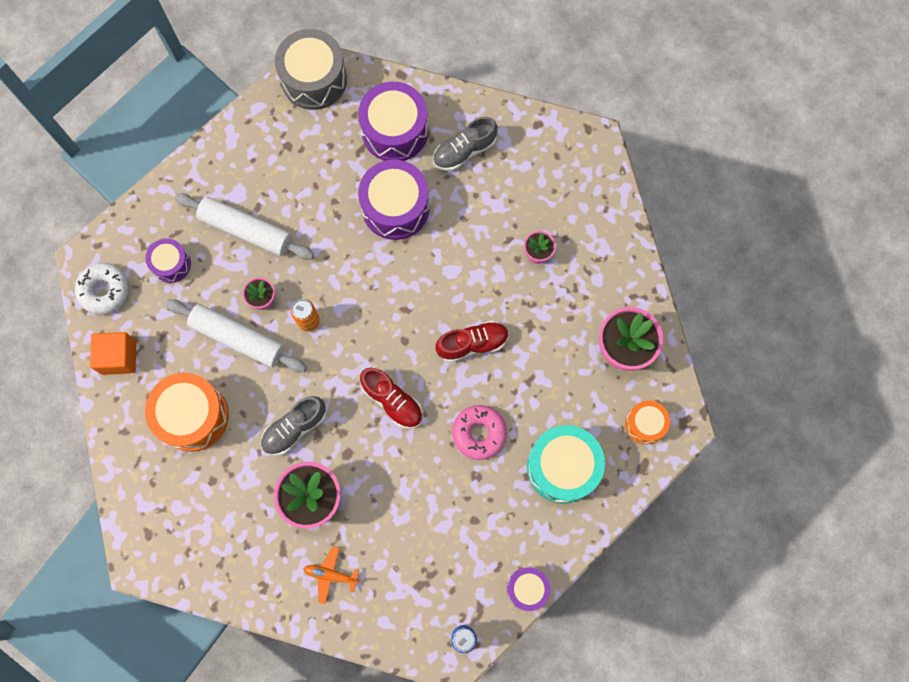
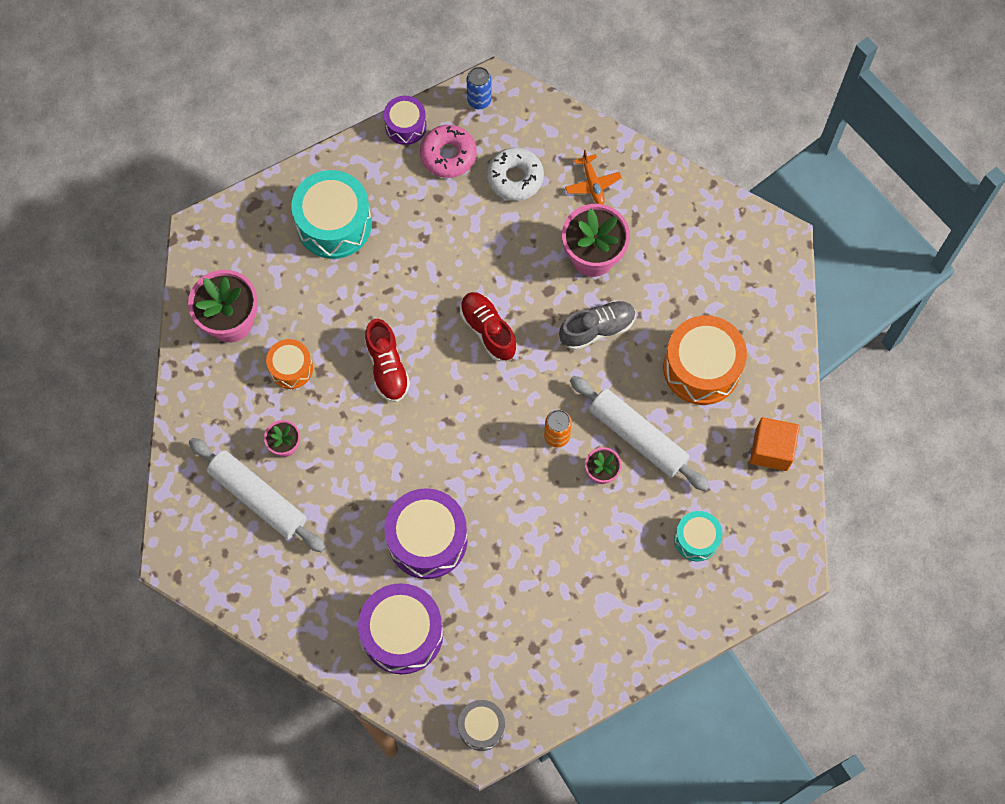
camera: 165 degrees left, 5 degrees down
(104, 290) = (777, 528): white donut -> white donut (515, 178)
(171, 264) = (696, 539): purple drum -> turquoise drum
(246, 230) = (603, 557): white rolling pin -> white rolling pin (258, 498)
(314, 79) = (481, 727): grey drum -> grey drum, size x0.56
(331, 575) = (592, 184): orange plane -> orange plane turned 45 degrees clockwise
(464, 151) = (328, 587): grey shoe -> none
(472, 344) = (387, 367): red shoe -> red shoe turned 105 degrees counterclockwise
(479, 433) = (408, 276): pink donut -> pink donut (448, 155)
(645, 424) = (236, 243): orange drum -> orange drum (291, 368)

